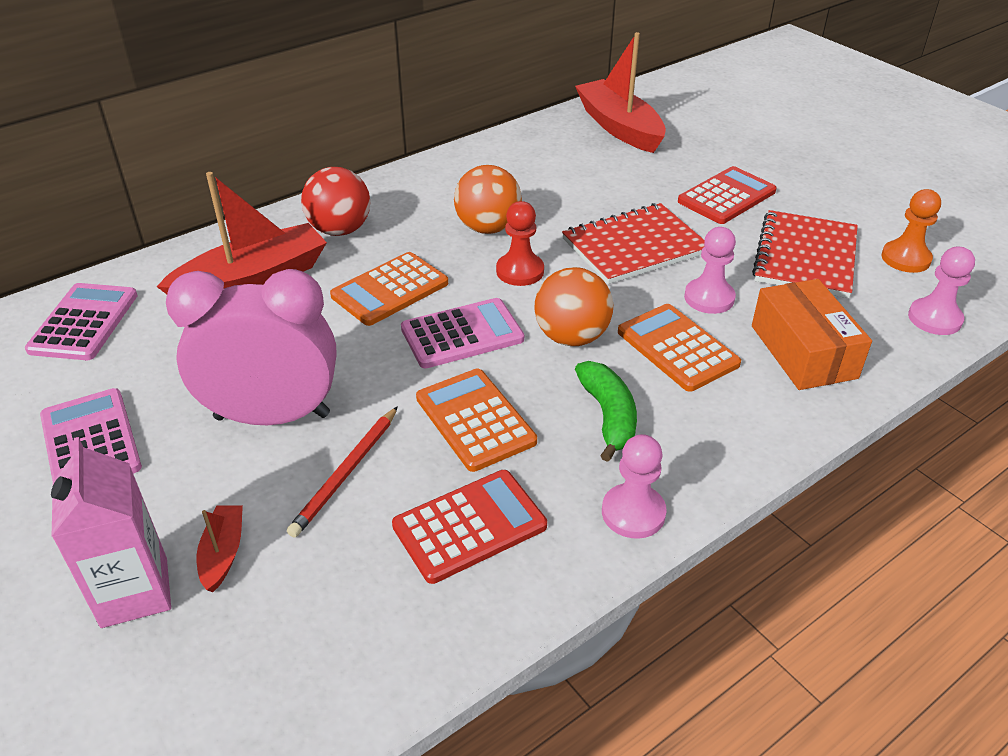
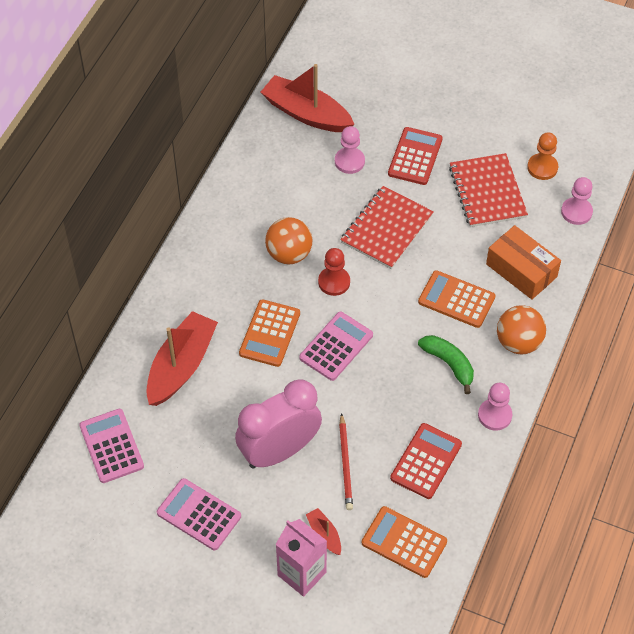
camera: 30 degrees left, 15 degrees up
(340, 230) = (198, 299): red ball -> none
(475, 420) = (384, 400): orange calculator -> orange calculator (404, 542)
(571, 337) = (396, 319): orange ball -> orange ball (518, 342)
(709, 298) = (452, 253): pink pawn -> pink pawn (349, 161)

